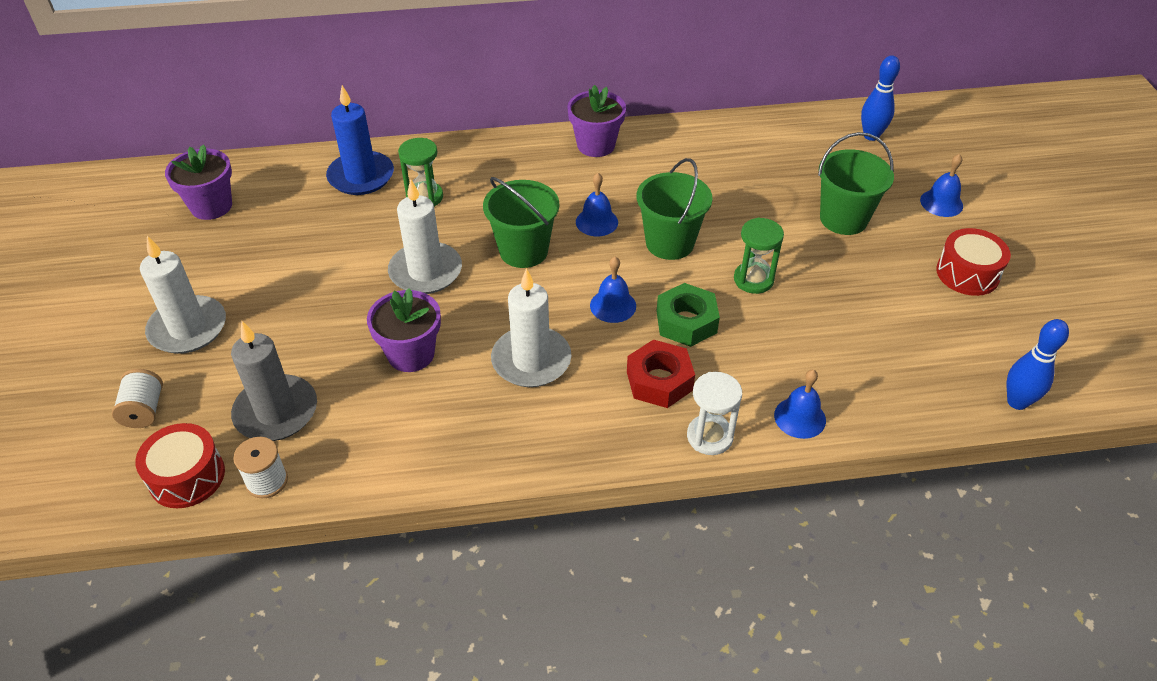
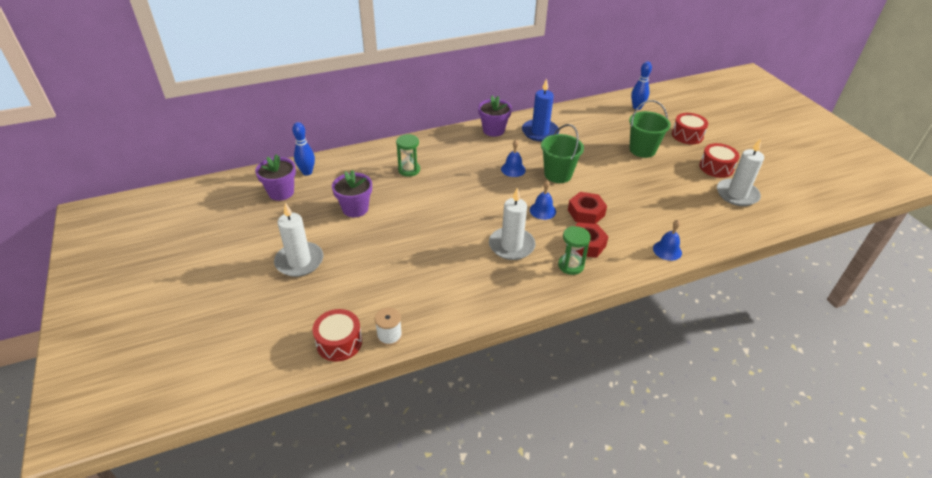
camera: 15 degrees left, 5 degrees down
(144, 410) = (294, 311): white spool -> none
(276, 412) = (376, 297): grey candle -> none
(361, 176) = (366, 164): blue candle -> blue candle (540, 132)
(411, 354) = (441, 253): purple flower pot -> purple flower pot (355, 209)
(425, 271) = (429, 209): white candle -> white candle (737, 194)
(523, 251) = (479, 190): green bucket -> none
(686, 322) = (586, 213): green nut -> red nut
(709, 436) = (626, 268): white hourglass -> none
(753, 280) = (611, 186): green hourglass -> green hourglass (571, 265)
(941, 203) = (687, 135): blue bell -> red drum
(1017, 402) = (769, 224): blue bowling pin -> blue bowling pin (307, 172)

